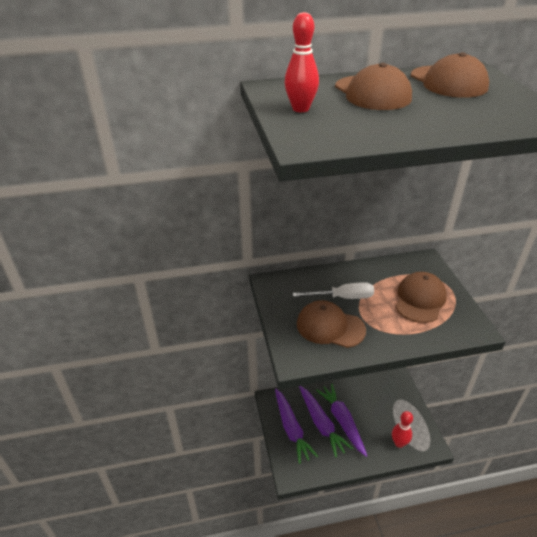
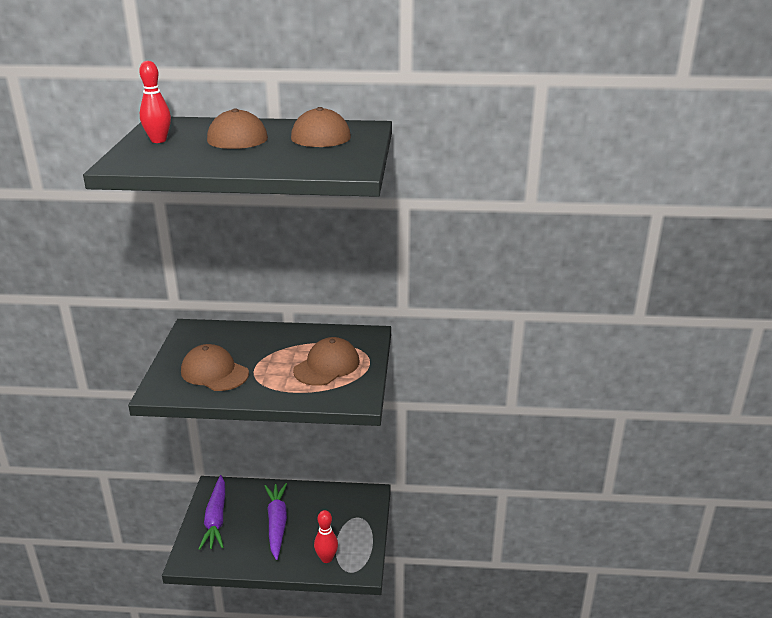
camera: 15 degrees right, 10 degrees down
(321, 424) = (251, 521): purple carrot -> none
(343, 297) = (250, 351): white screwdriver -> none

